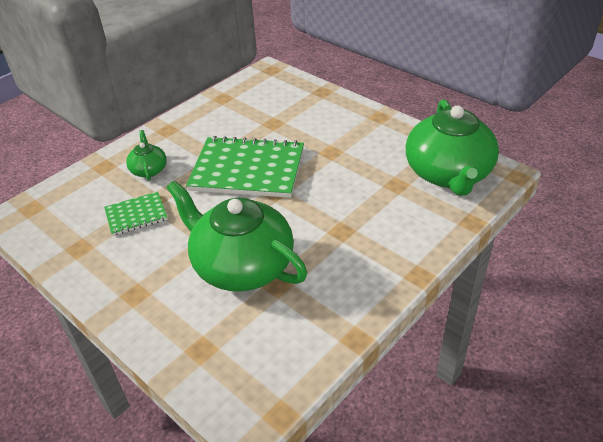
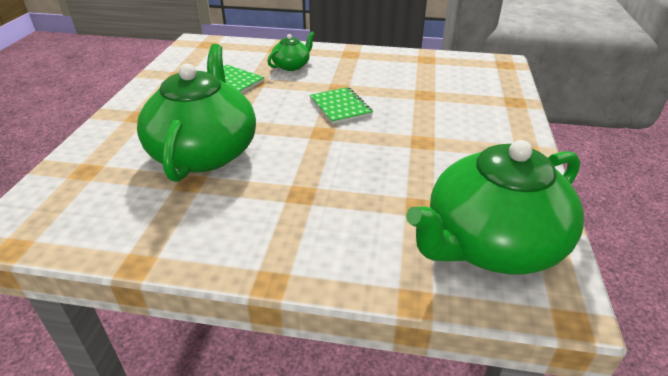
camera: 55 degrees right, 5 degrees down
(247, 170) = (340, 107): green notebook -> green notebook, size x0.50

